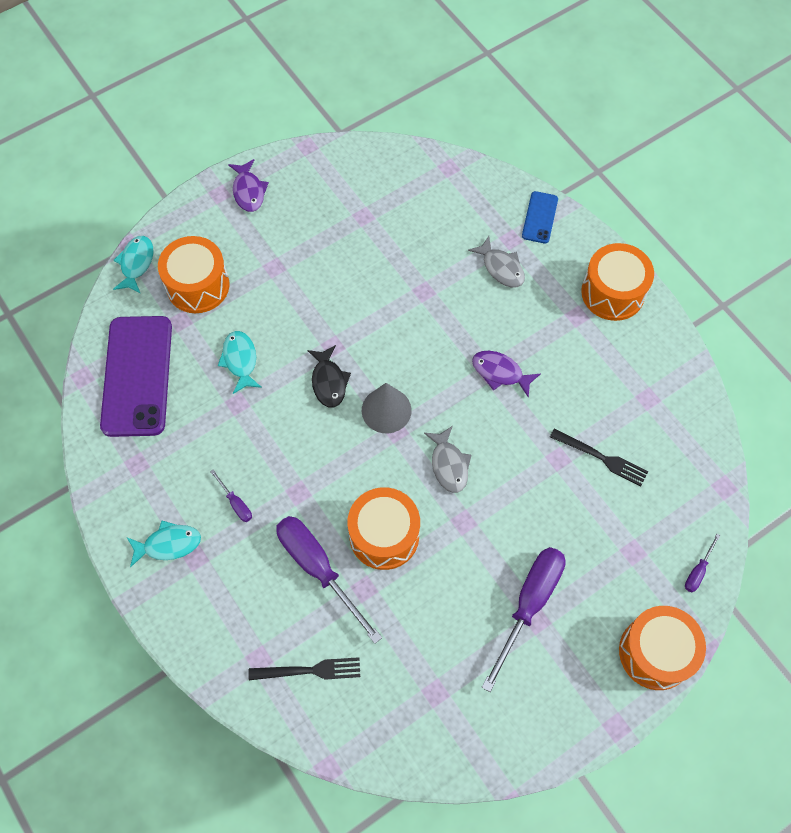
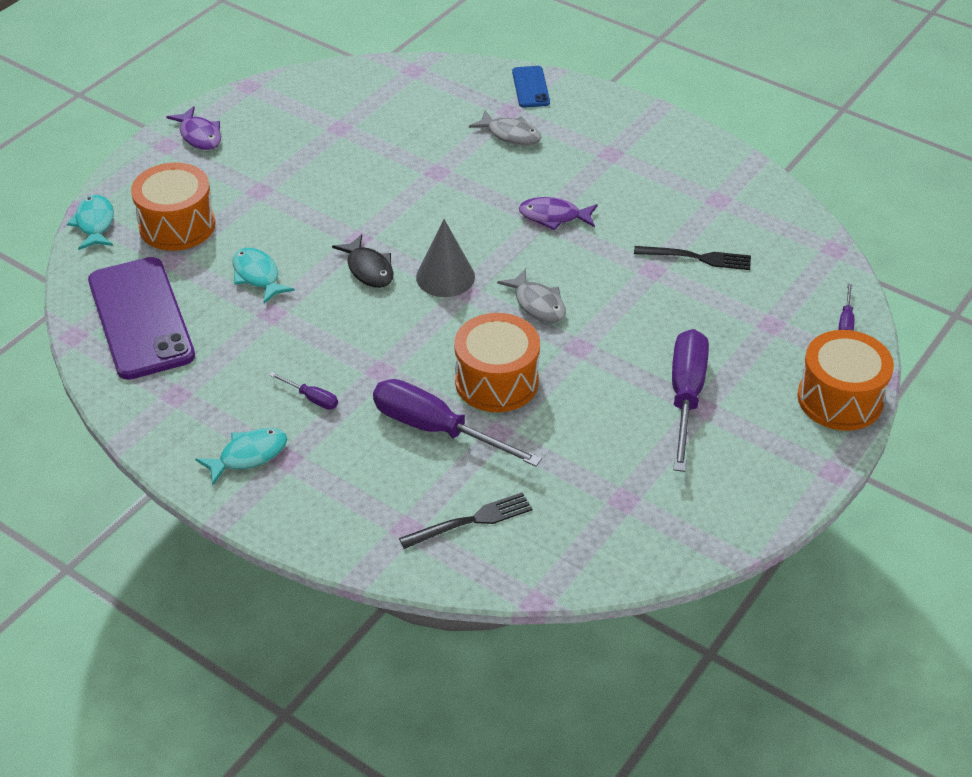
camera: 20 degrees left, 20 degrees down
(612, 292) = (637, 127): orange drum -> none

